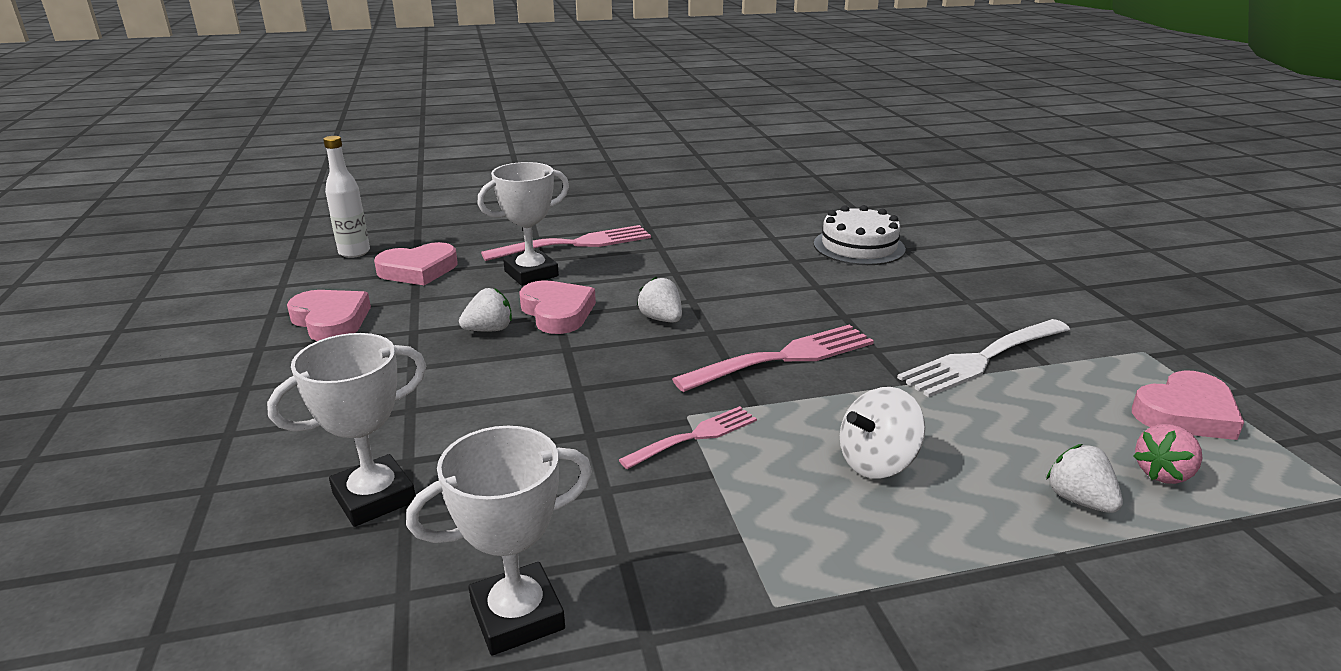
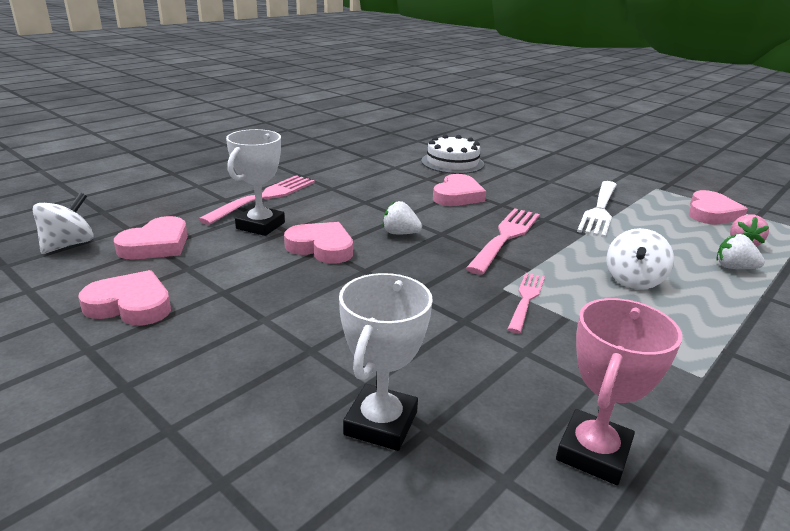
camera: 35 degrees left, 0 degrees up
(354, 252) = (68, 245): white bottle -> white spinning top
(489, 330) = (287, 273): white strawberry -> none
(517, 616) = (593, 453): white trophy -> pink trophy
(800, 291) = (457, 196): none -> pink heart

